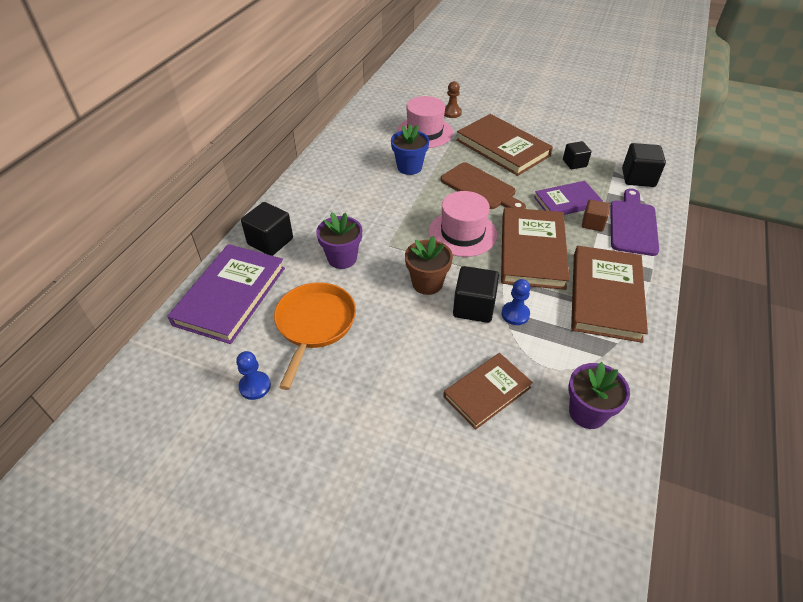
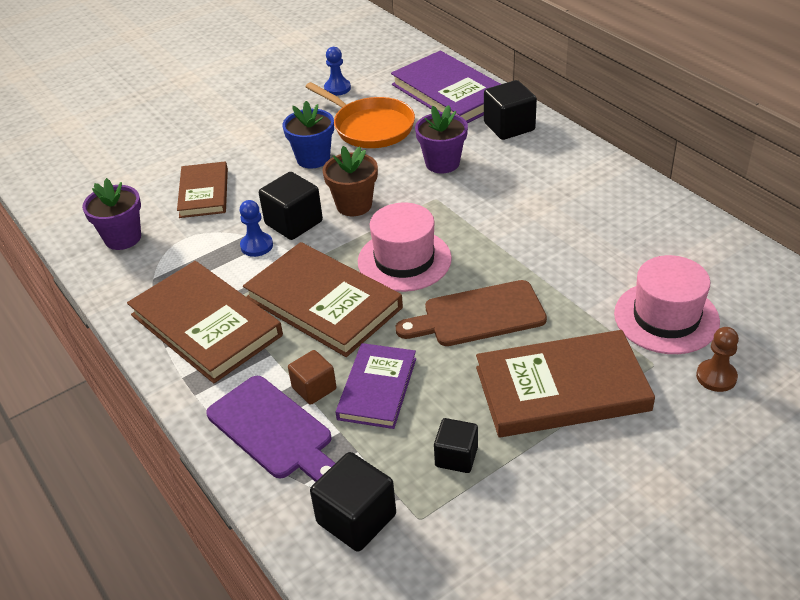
camera: 125 degrees right, 5 degrees down
(409, 167) = (577, 267): blue flower pot -> blue flower pot (313, 158)

